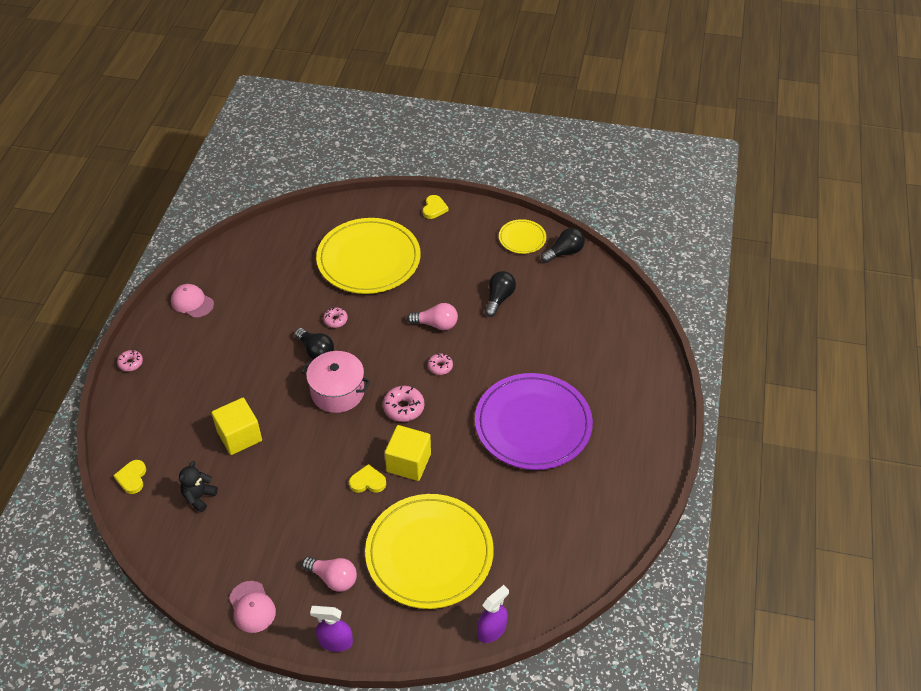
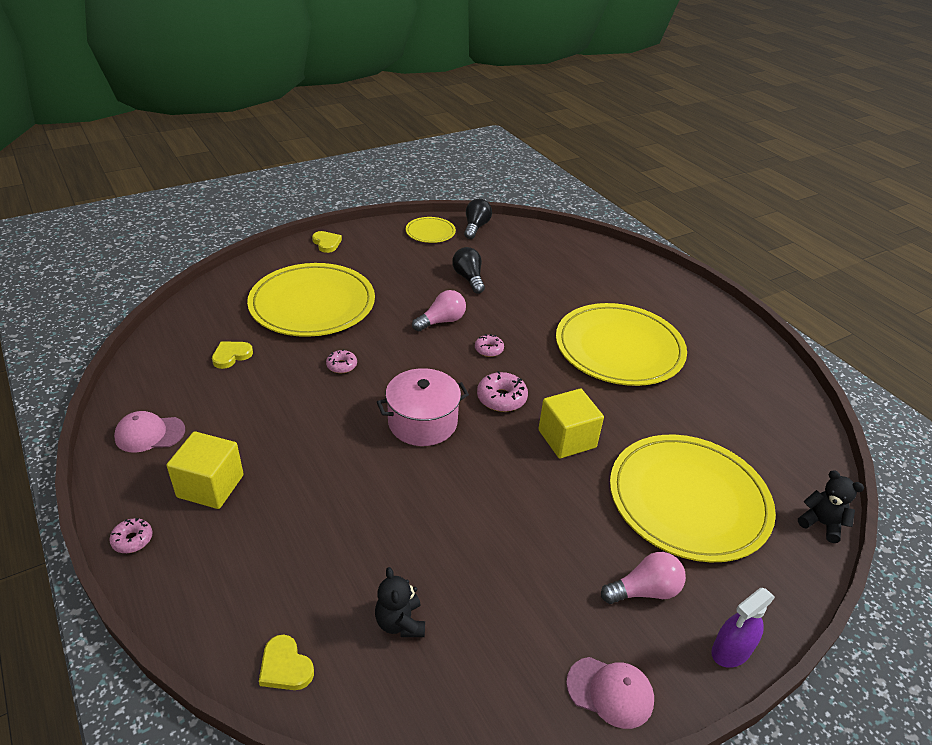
camera: 45 degrees left, 10 degrees down
(239, 436) = (369, 527): yellow cube -> yellow cube (210, 486)
(316, 351) = (355, 401): black light bulb -> none
(367, 481) = (554, 479): yellow heart -> yellow heart (231, 356)
(491, 630) = (821, 523): purple spray bottle -> black teddy bear
(533, 424) = (619, 348): purple plate -> yellow plate

